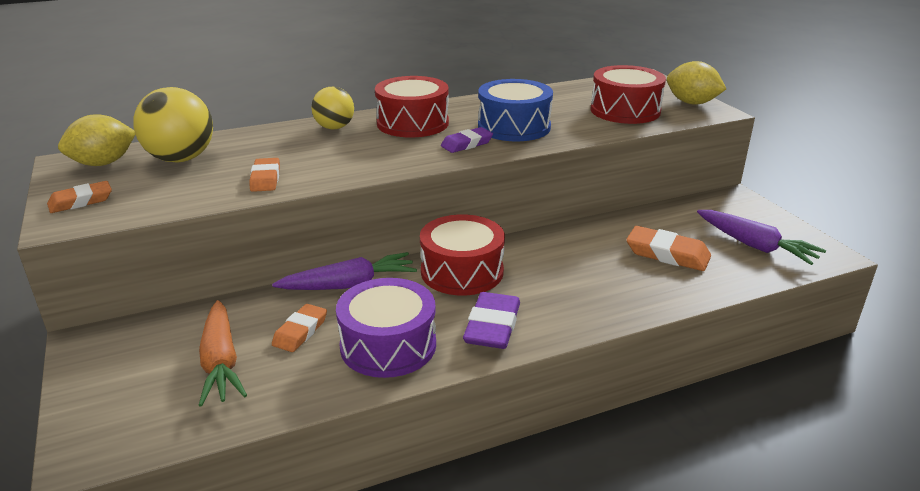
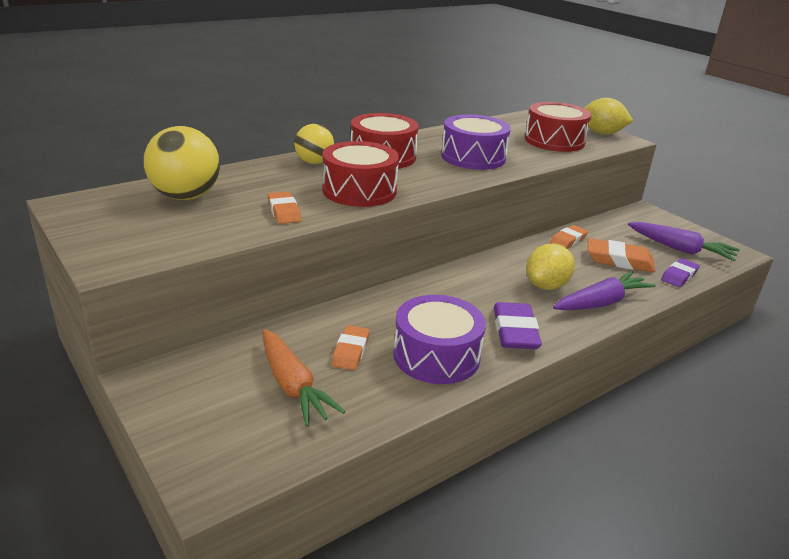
camera: 15 degrees left, 0 degrees up
(81, 201) = (113, 242): orange eraser -> orange eraser (568, 240)
(103, 163) = (108, 204): yellow lemon -> yellow lemon (546, 286)
(349, 285) = (370, 306): purple carrot -> purple carrot (601, 302)
(462, 271) = (462, 287): red drum -> red drum (359, 191)
(467, 144) = (444, 173): purple eraser -> purple eraser (679, 276)
(514, 127) = (473, 157): blue drum -> purple drum

